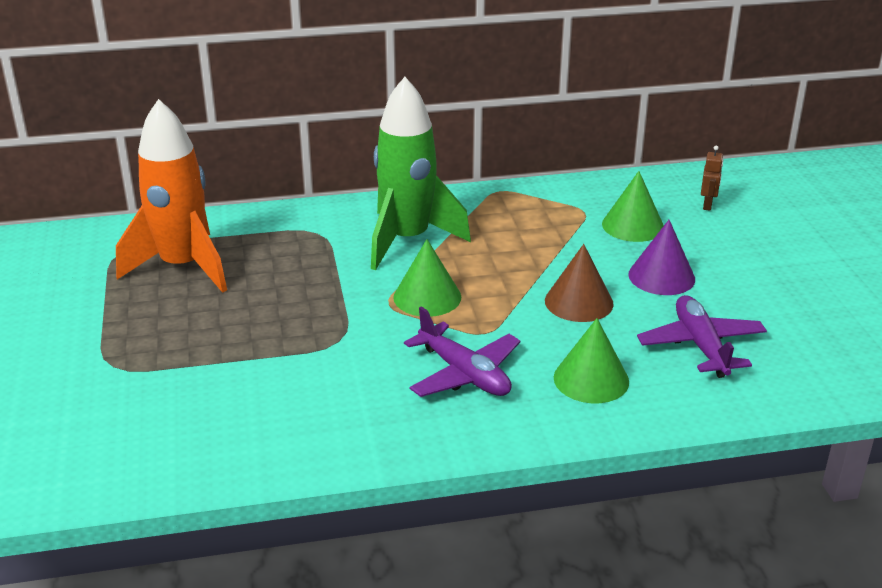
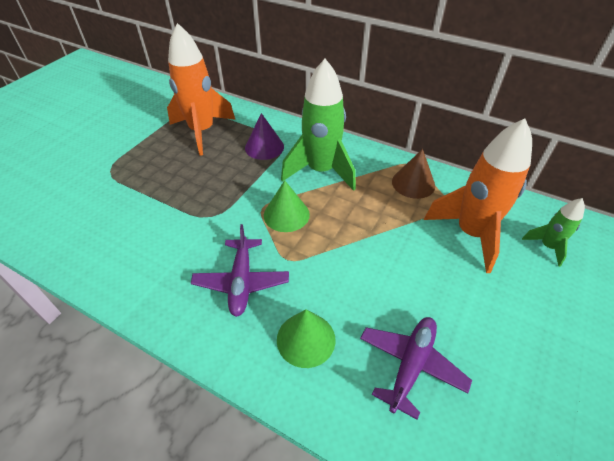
camera: 40 degrees right, 15 degrees up
(579, 302) = (367, 272): brown cone -> brown cone (413, 183)
(633, 225) = (471, 233): green cone -> orange rocket
(661, 276) = (446, 286): purple cone -> purple cone (264, 147)
(707, 205) = (547, 246): brown robot -> green rocket

